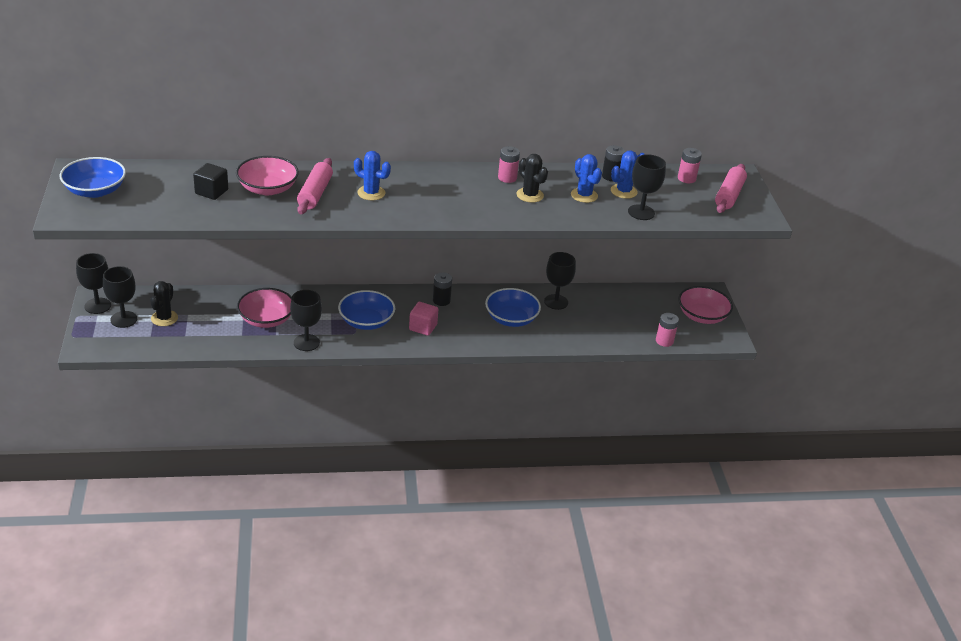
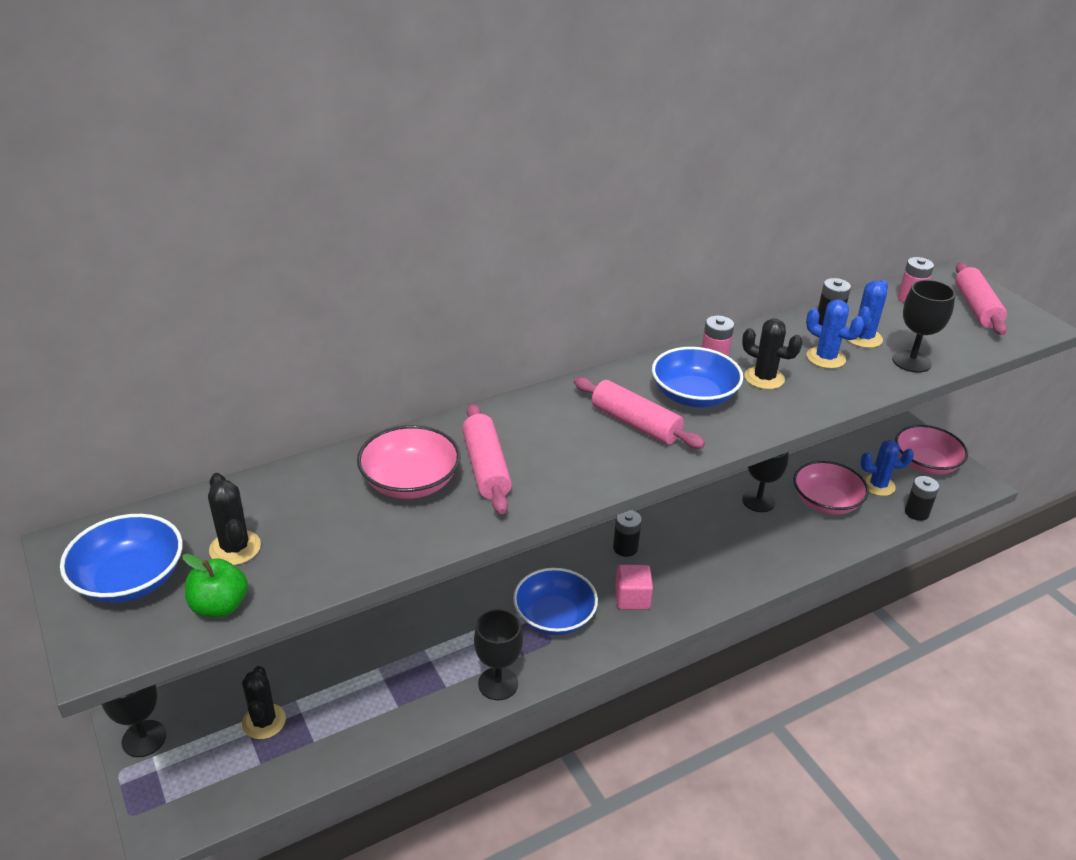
camera: 20 degrees left, 0 degrees up
(124, 319) = (200, 748): black goblet -> none
(129, 214) = (220, 606): none -> green apple
(154, 192) = (235, 548): none -> black cactus
(211, 192) = (328, 516): black cube -> none
(266, 319) = (417, 665): pink bowl -> pink bowl (826, 502)
(371, 193) = (563, 441): blue cactus -> blue cactus (878, 485)
(423, 196) = (635, 423): none -> pink rolling pin
(511, 318) = (727, 544): blue bowl -> blue bowl (693, 395)
(664, 341) = (916, 512): pink battery -> black battery

